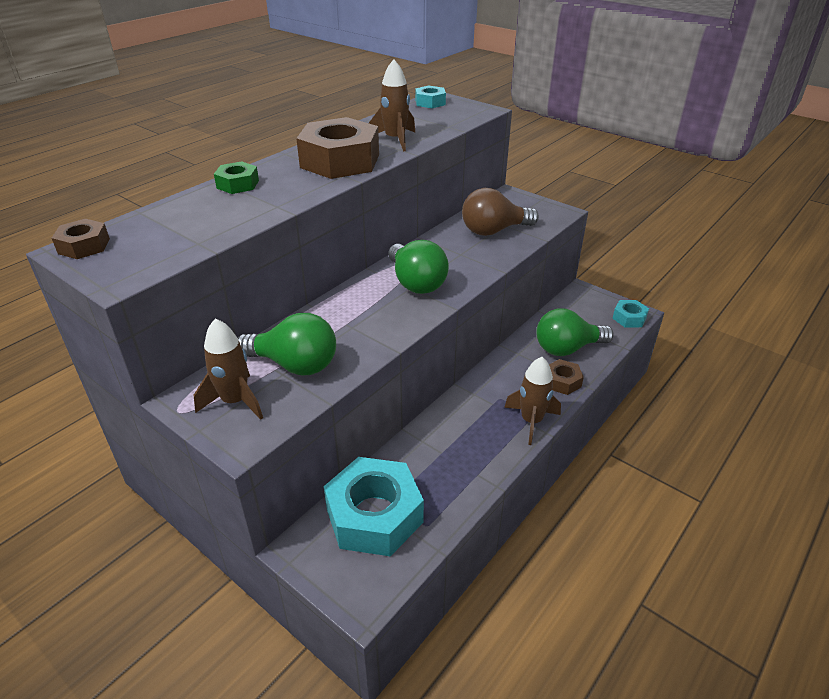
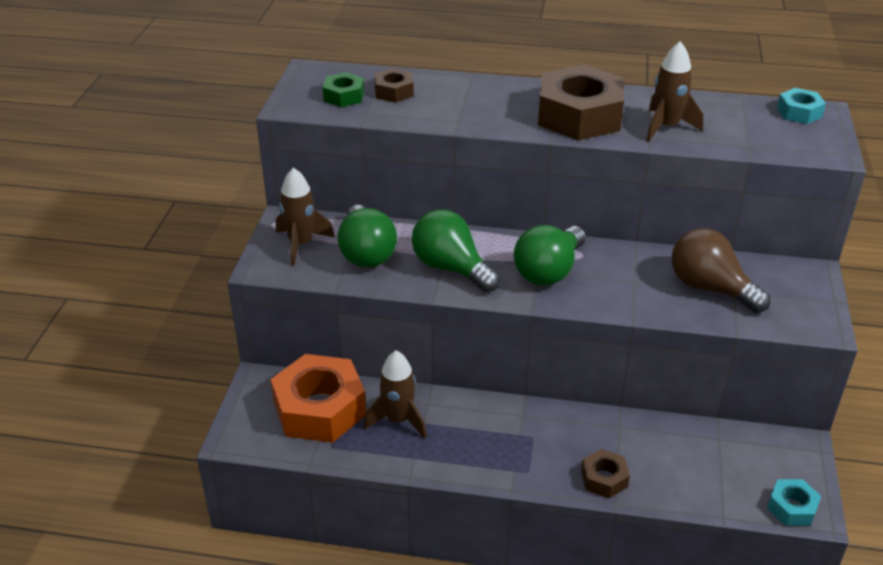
camera: 60 degrees right, 0 degrees up
(84, 246) = (318, 73): brown nut -> brown nut (394, 91)
(238, 184) = (475, 88): green nut -> green nut (344, 96)
(374, 515) = (320, 409): turquoise nut -> orange nut
(531, 421) = (518, 473): brown rocket -> brown rocket (398, 420)
(567, 348) = (668, 465): green light bulb -> green light bulb (451, 268)

